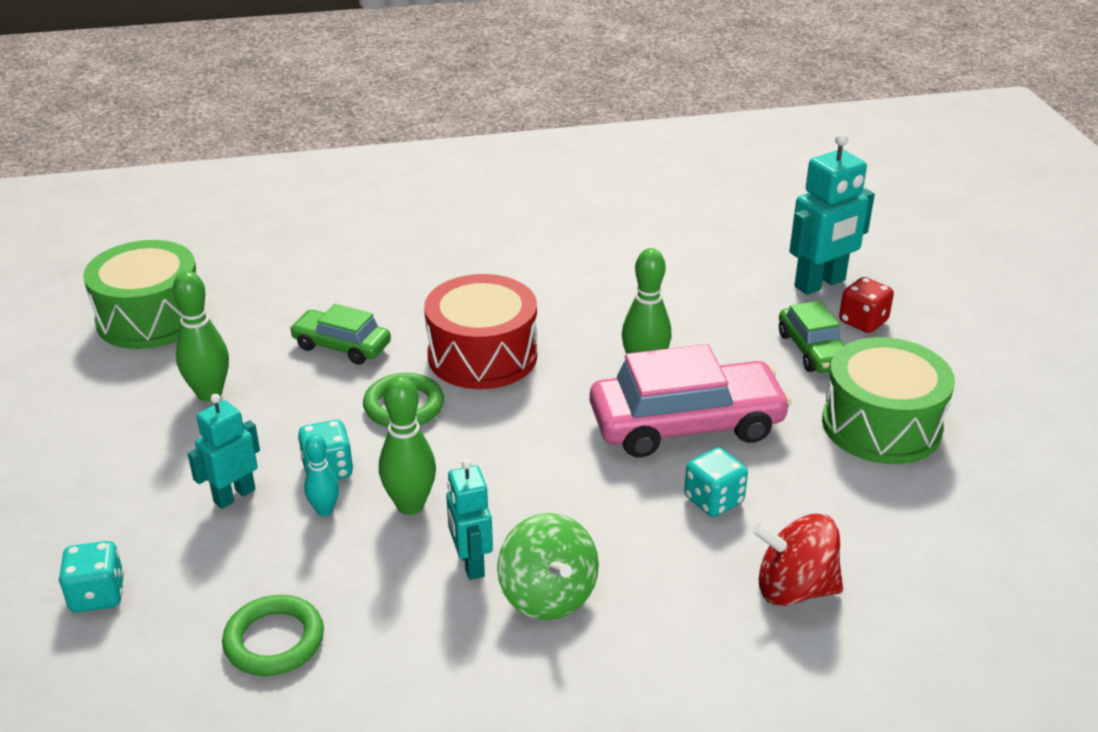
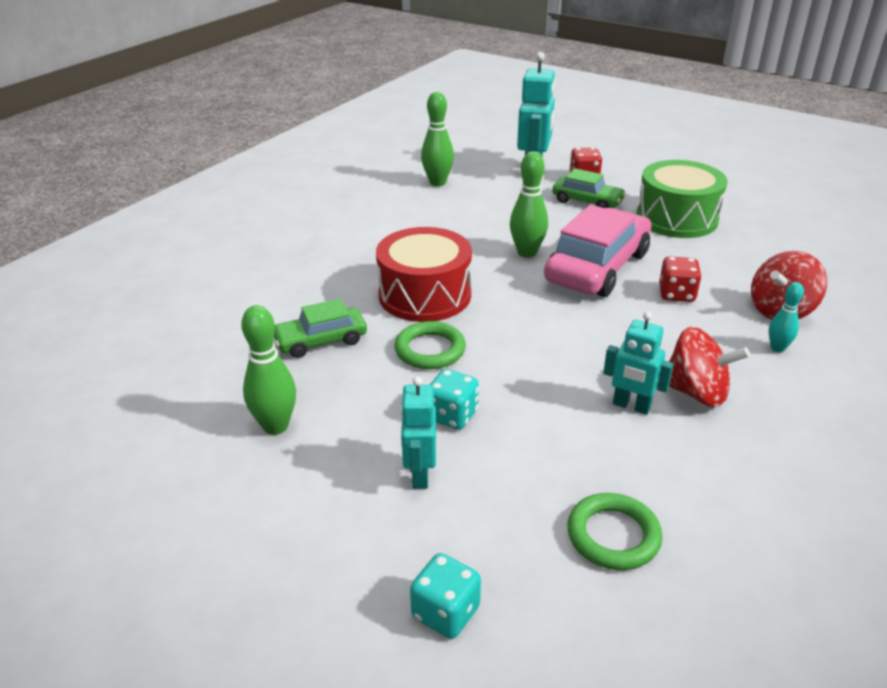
camera: 45 degrees left, 0 degrees up
(150, 318) = (124, 408): green drum -> none
(324, 510) = (496, 439): turquoise bowling pin -> turquoise bowling pin (777, 348)
(410, 505) = (540, 400): green bowling pin -> green bowling pin (437, 182)
(548, 595) = (696, 392): green spinning top -> red spinning top
(713, 500) = (676, 294): turquoise dice -> red dice

